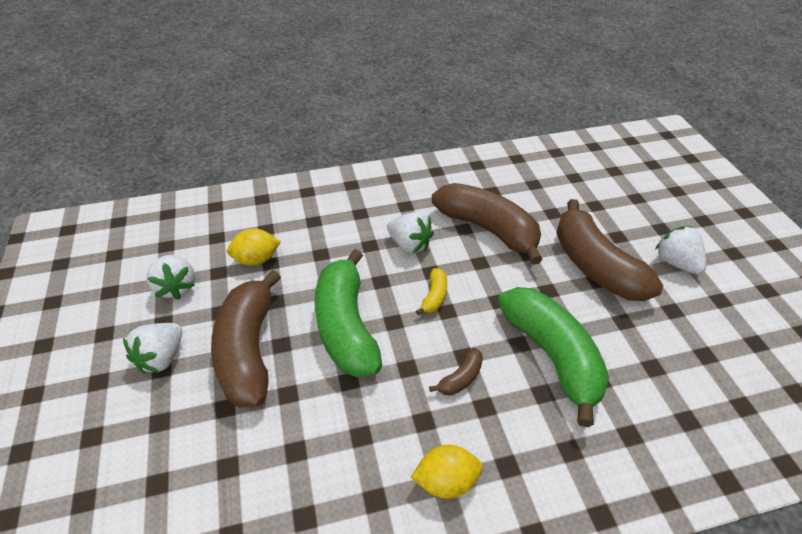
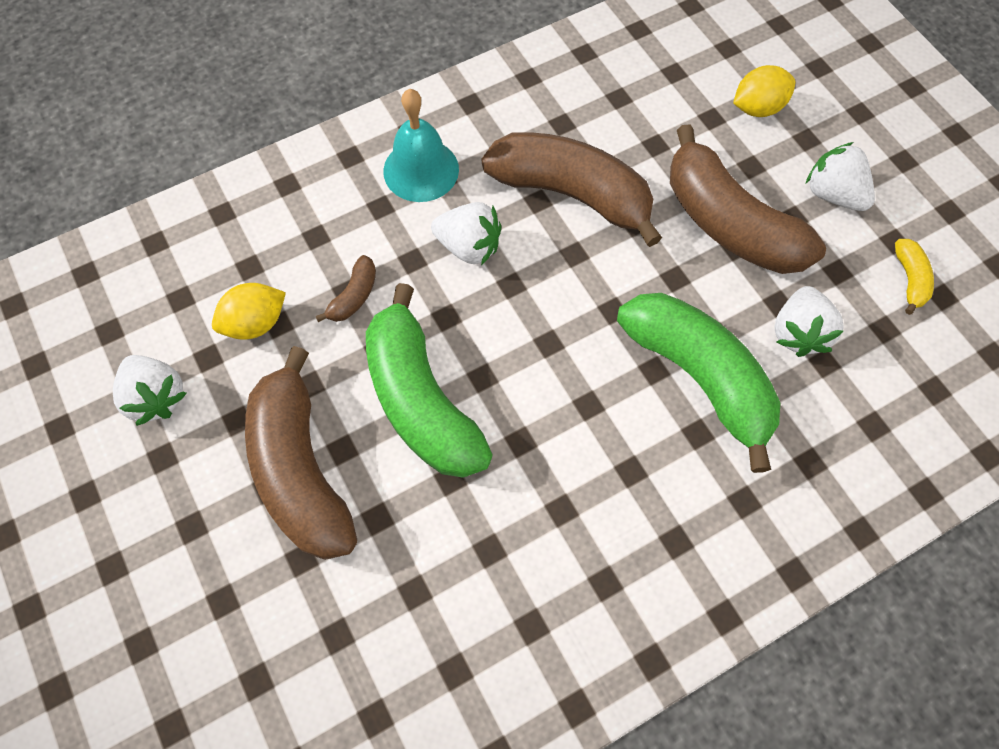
camera: 15 degrees left, 20 degrees up
(161, 358) = (185, 511): white strawberry -> white strawberry (798, 332)
(393, 199) = (421, 170): none -> turquoise bell
(434, 296) = (526, 324): yellow banana -> yellow banana (909, 279)
(446, 481) = (609, 580): yellow lemon -> yellow lemon (757, 108)
(461, 378) = (592, 439): brown banana -> brown banana (354, 296)

